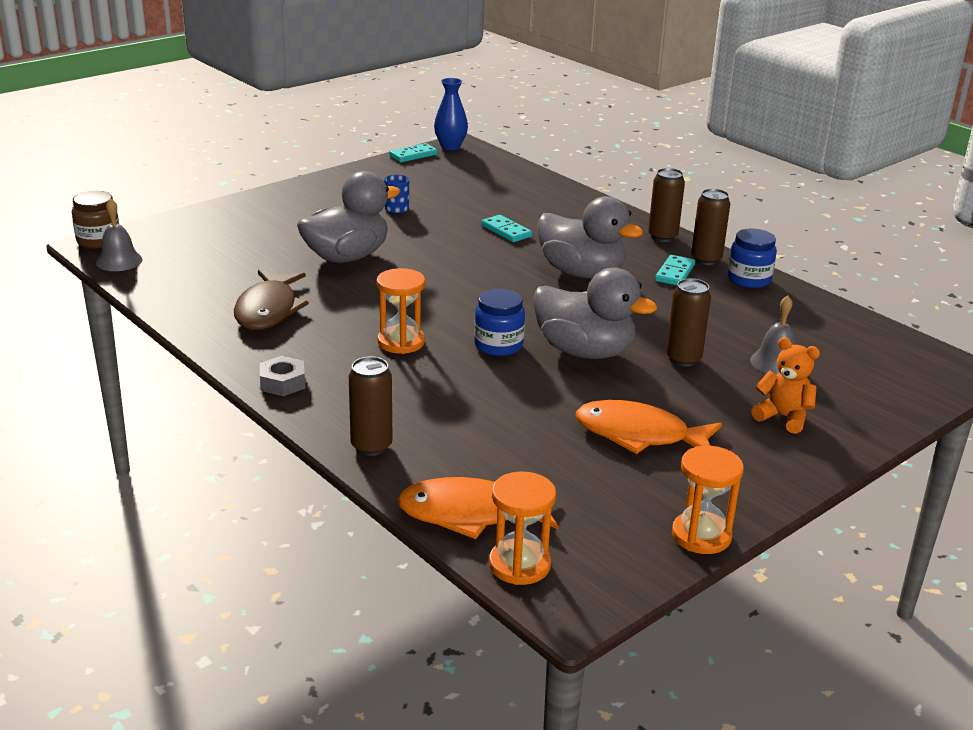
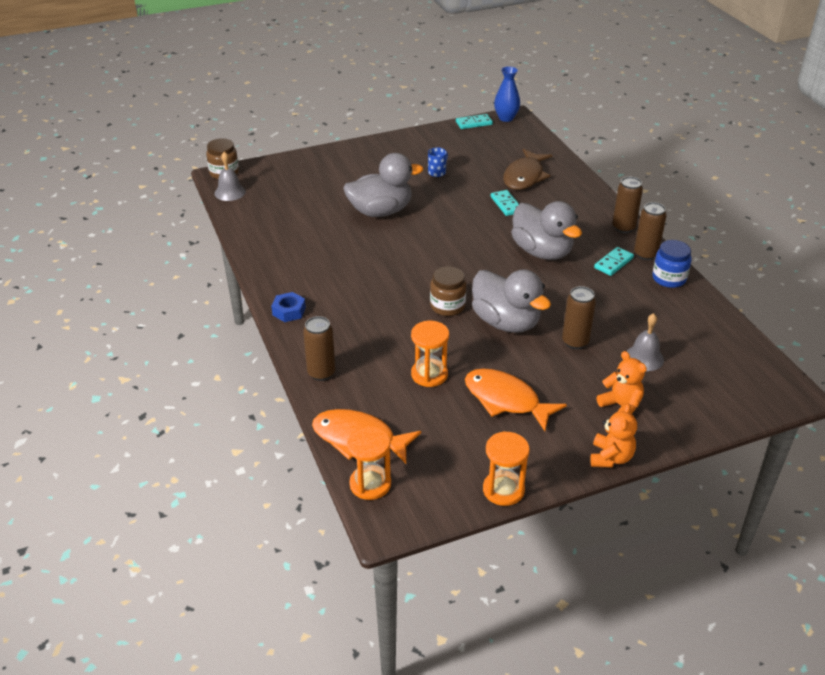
camera: 20 degrees right, 10 degrees up
(268, 310) = (307, 249): brown fish -> brown fish (525, 176)
(282, 383) = (289, 311): grey nut -> blue nut
(401, 342) = (382, 291): orange hourglass -> orange hourglass (429, 374)
(498, 345) = (447, 306): blue jar -> brown jar
(808, 474) = (610, 458): none -> orange teddy bear

